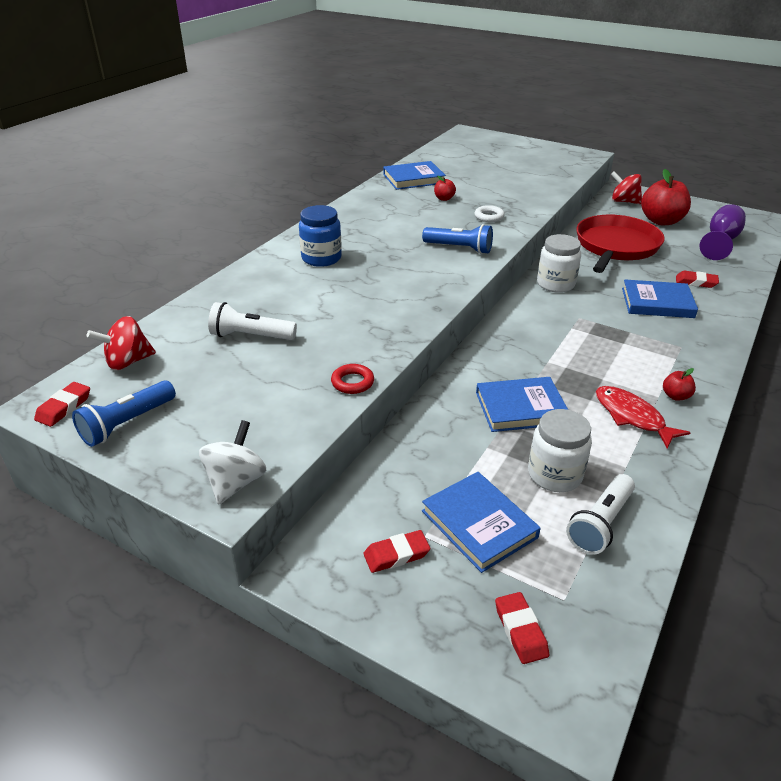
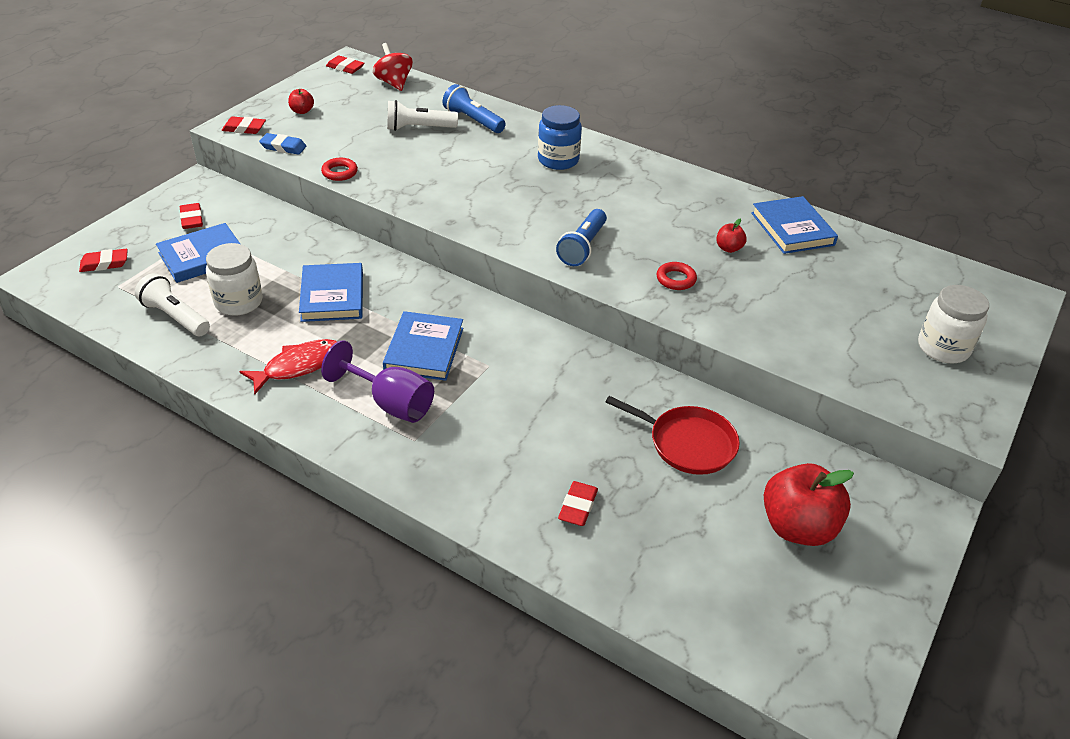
camera: 90 degrees right, 5 degrees up
(127, 423) = (320, 89): blue flashlight -> blue flashlight (473, 120)
(236, 482) = (244, 128): white spinning top -> red eraser
(251, 336) = (419, 128): white flashlight -> white flashlight turned 105 degrees counterclockwise
(291, 435) = (283, 147): none -> blue eraser
(489, 217) = (676, 279): white ring -> red ring
(555, 284) = (571, 360): white jar -> white jar (943, 348)
(616, 247) = (687, 443): red pan -> red pan, size x0.65
(624, 201) = (873, 496): red spinning top -> none
(657, 303) = (520, 446): blue book -> blue book (424, 349)
(675, 396) = (322, 407): red apple -> red apple (302, 111)
(720, 241) = (726, 588): purple goblet -> purple goblet (391, 403)

